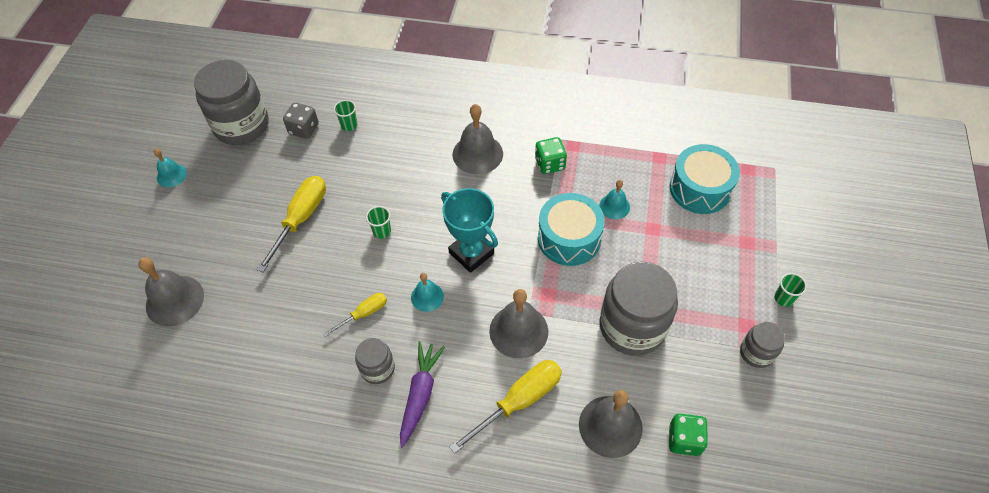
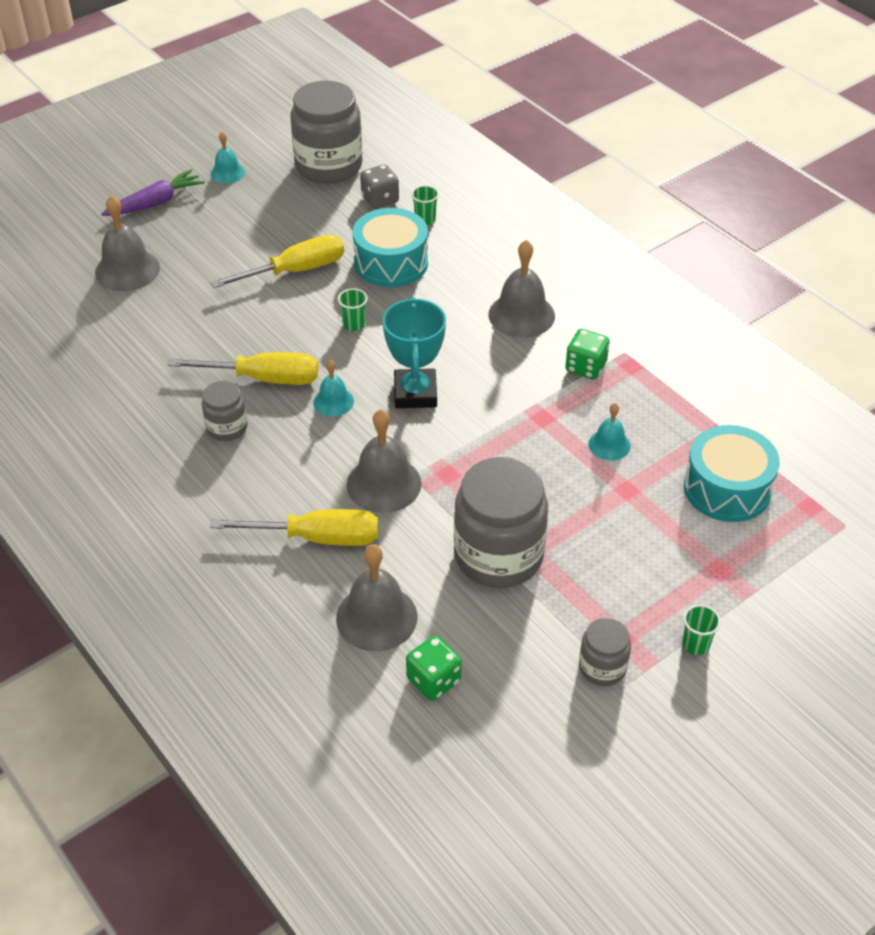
camera: 40 degrees right, 10 degrees down
(363, 314) = (263, 378): yellow screwdriver -> yellow screwdriver, size x1.77
(420, 394) = (239, 472): purple carrot -> purple carrot (155, 203)
(569, 238) = (526, 442): turquoise drum -> turquoise drum (391, 263)

